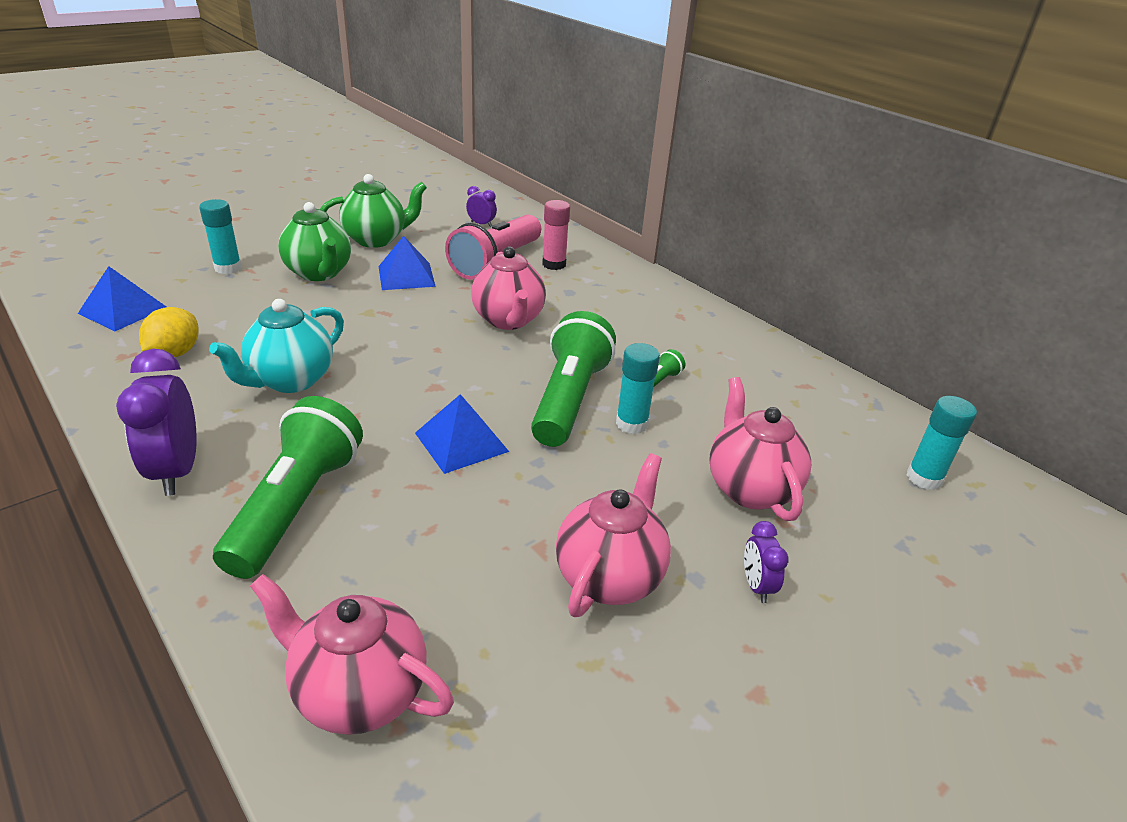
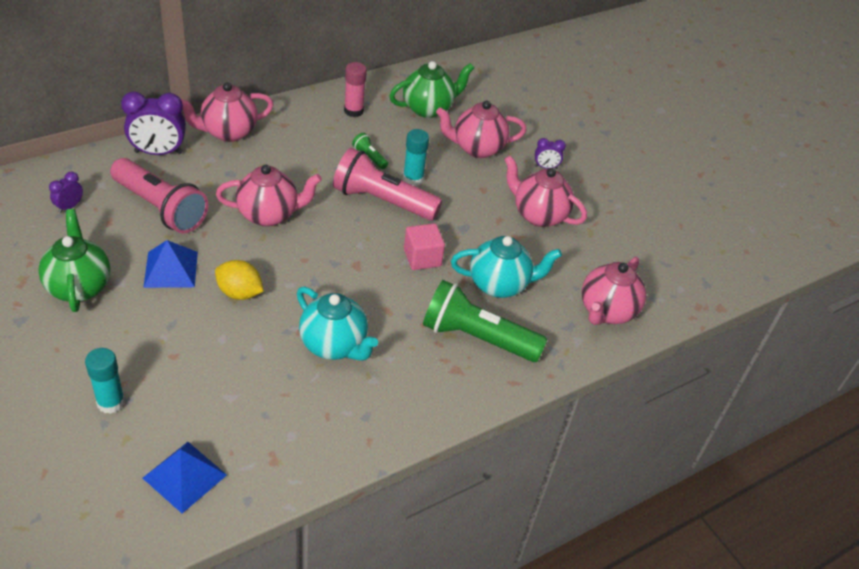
camera: 85 degrees left, 10 degrees up
(175, 353) = (277, 423): yellow lemon -> yellow lemon (239, 293)
(176, 471) = (437, 401): purple clock -> purple clock (158, 152)
(319, 273) = (145, 330): green teapot -> green teapot (428, 108)
(416, 528) = (499, 285): none -> turquoise teapot
(461, 442) = (422, 258): blue pyramid -> pink cube
(554, 264) = (177, 173): pink glue stick -> pink glue stick (353, 111)
(569, 399) = (382, 201): green flashlight -> pink flashlight
(640, 284) = (228, 132): none -> pink teapot
(924, 478) = (474, 85): turquoise glue stick -> none

